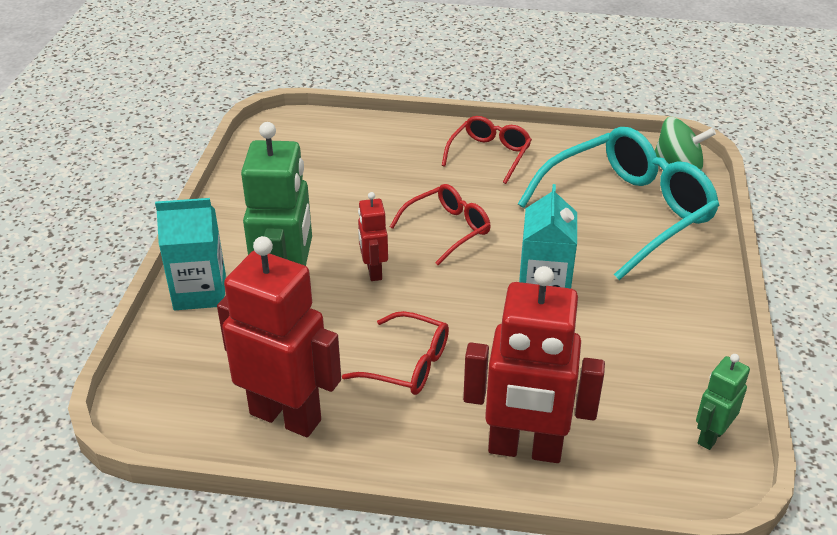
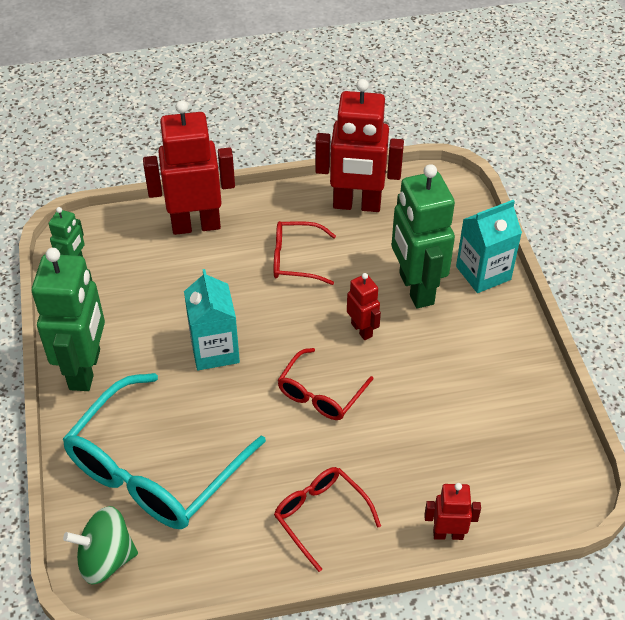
camera: 160 degrees right, 10 degrees up
(394, 125) = (448, 534): none -> red robot
(489, 155) = (320, 516): red glasses -> red glasses turned 135 degrees clockwise
(694, 307) = (86, 369): none -> green robot

